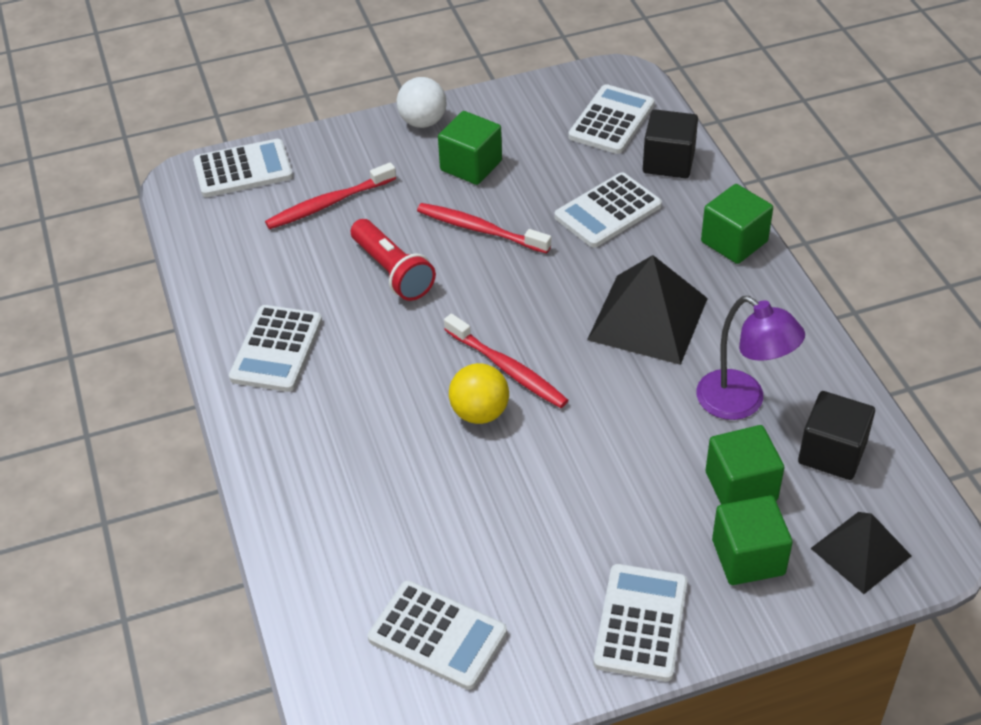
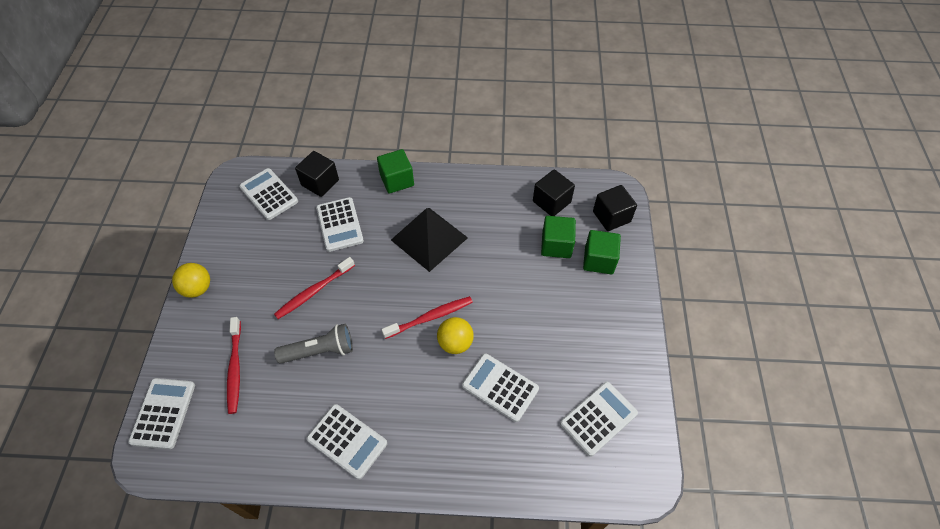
camera: 70 degrees left, 10 degrees up
(393, 272) = (320, 351): red flashlight -> grey flashlight
(423, 122) = (197, 288): white ball -> yellow ball
(471, 165) = (256, 277): green cube -> none
(641, 623) = (621, 320): white calculator -> white calculator (500, 387)
(742, 403) = (505, 223): purple lamp -> none
(861, 552) = (611, 216): black pyramid -> black cube

